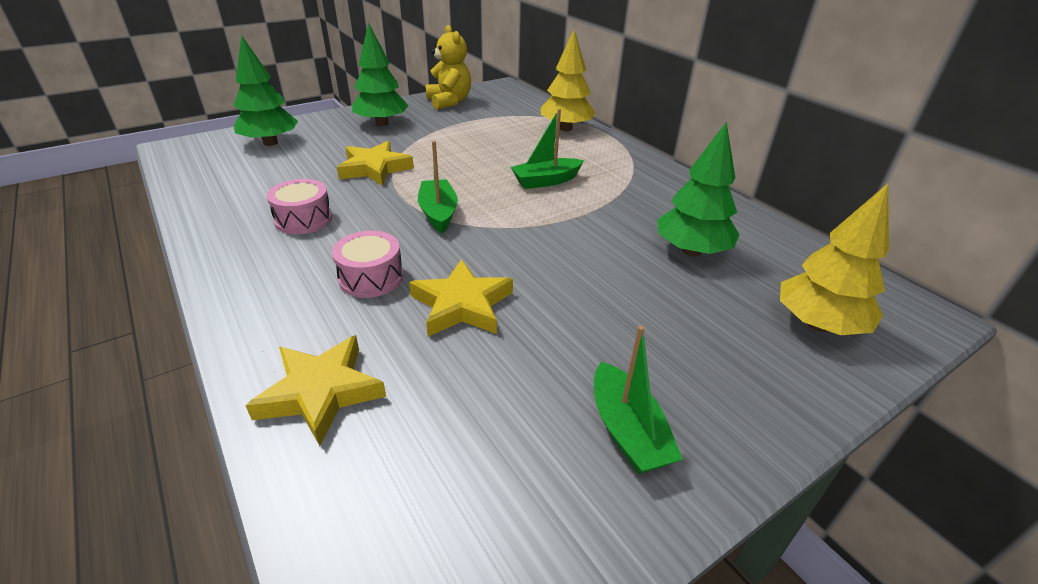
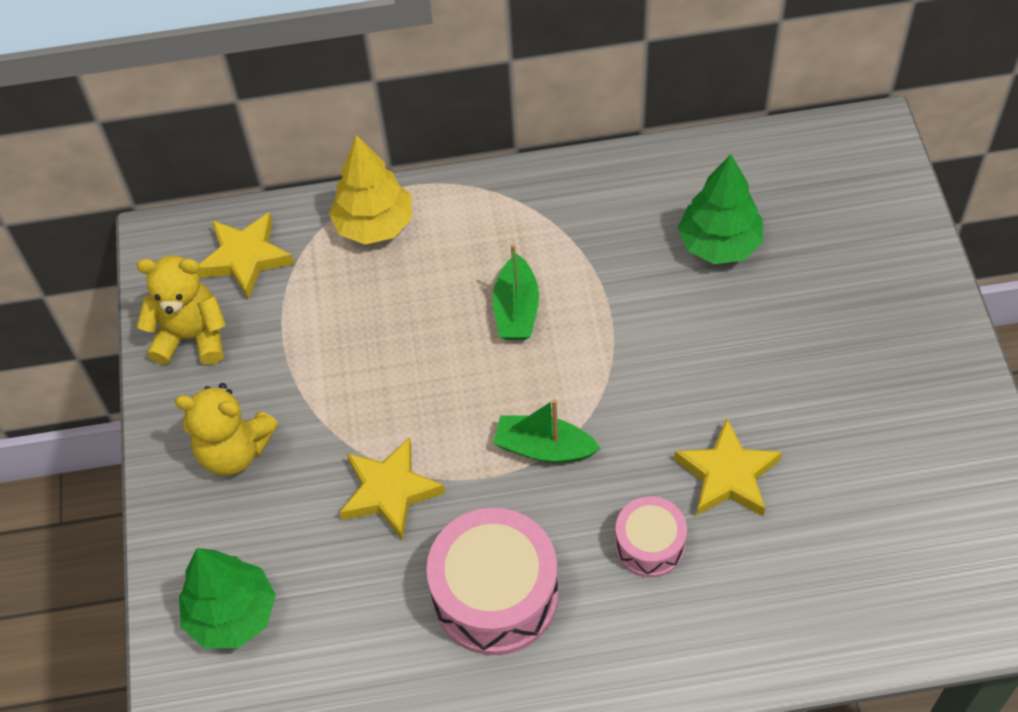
camera: 60 degrees left, 20 degrees up
(304, 219) = (495, 595): pink drum -> pink drum, size x1.78
(321, 392) = (805, 615): yellow star -> yellow star (245, 258)
(382, 123) = (234, 451): green tree -> yellow teddy bear
(627, 431) = (920, 411): green boat -> none
(818, 324) = (858, 215): yellow tree -> none

